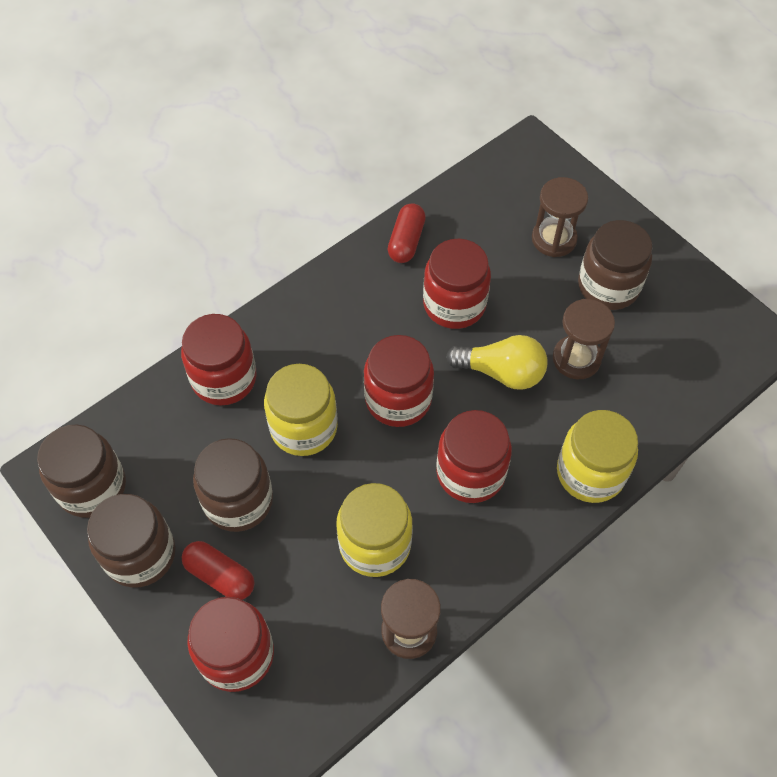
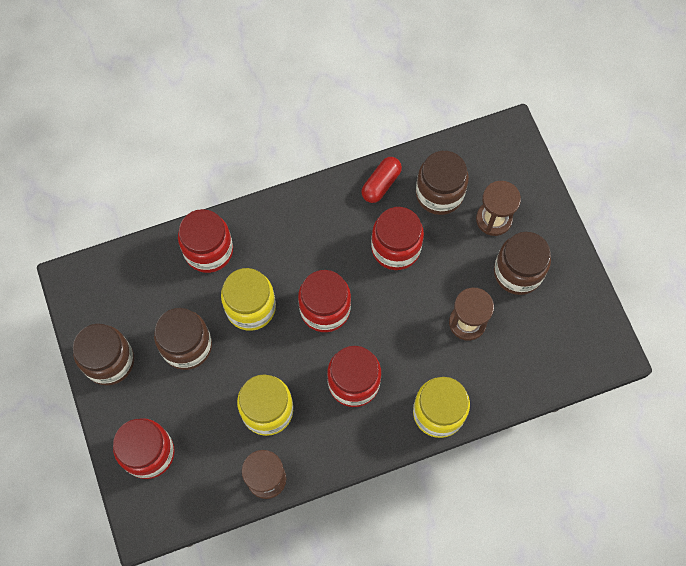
camera: 20 degrees right, 10 degrees up
(92, 487) = (93, 301): brown jar -> brown jar (439, 194)
(220, 575) = (156, 395): red capsule -> none
(502, 372) = (408, 314): yellow light bulb -> none

